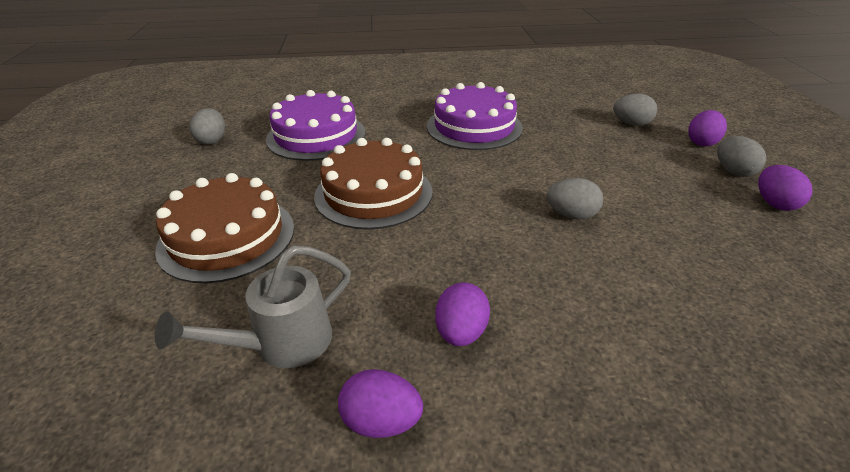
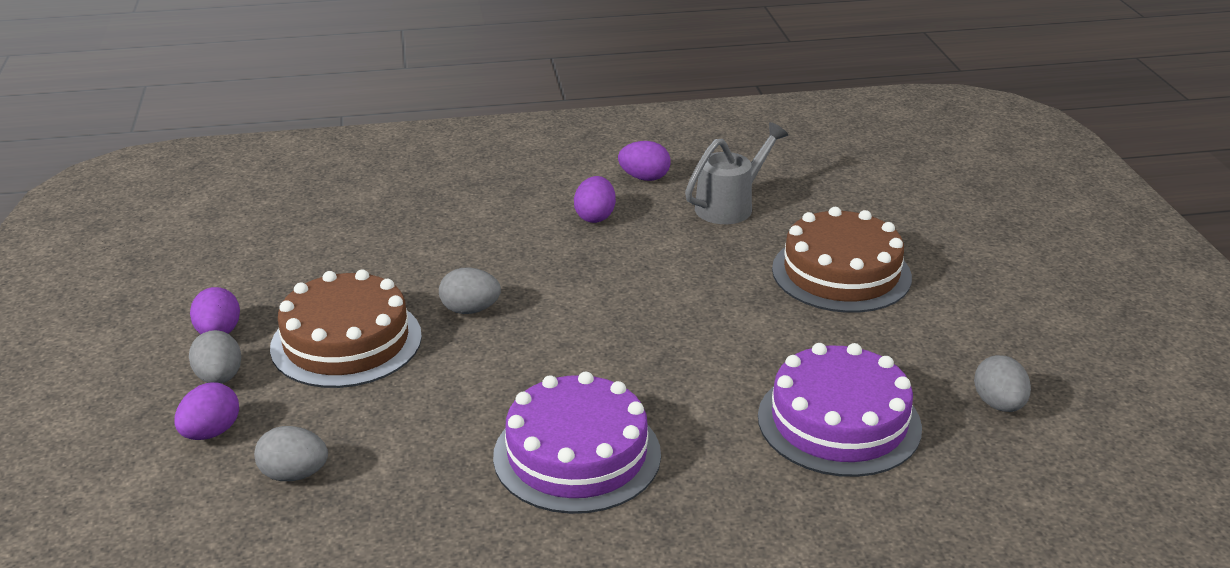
camera: 175 degrees right, 5 degrees down
(373, 193) = (706, 327): brown cake -> brown cake (346, 341)

